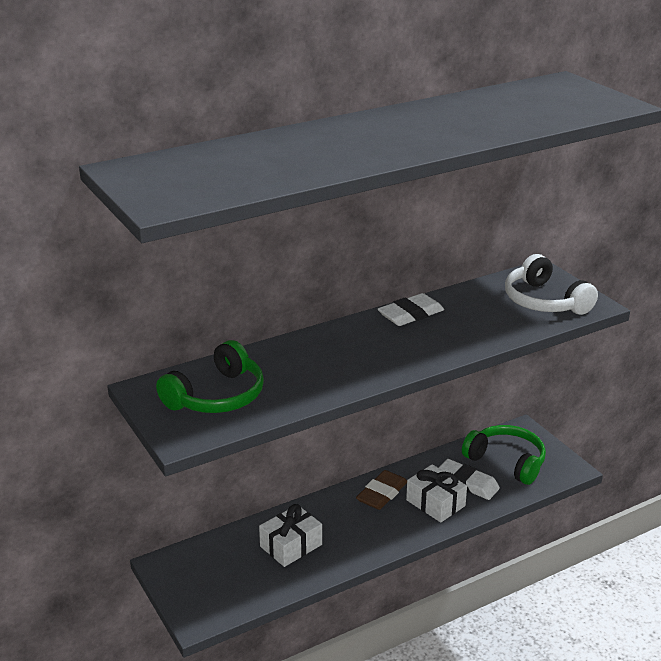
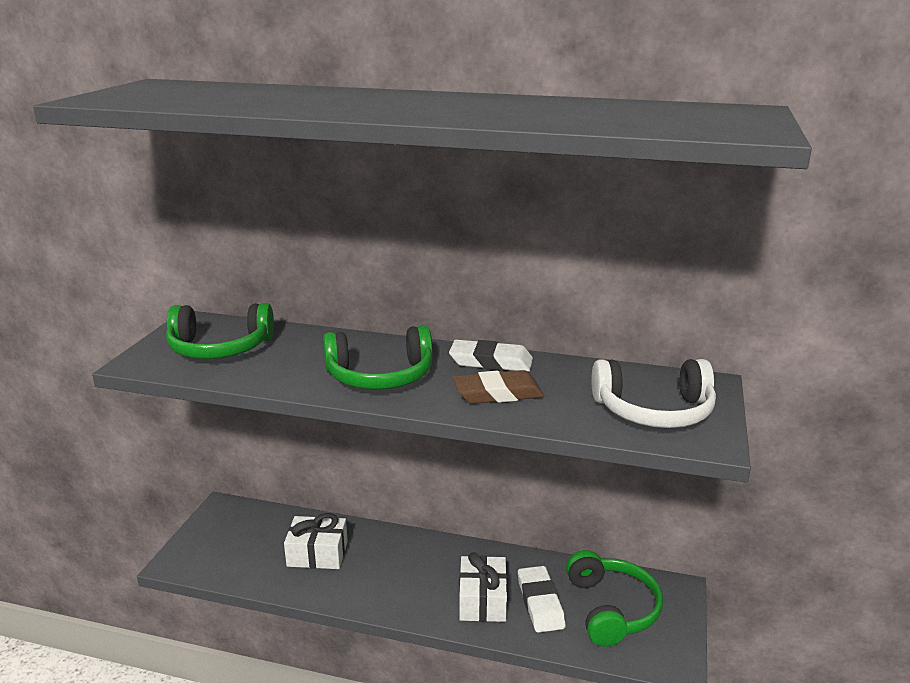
camera: 45 degrees right, 5 degrees down
(367, 357) = (380, 376): none -> green headphones
(382, 494) = (450, 561): brown eraser -> brown eraser (498, 393)
(544, 301) = (654, 411): white headphones -> white headphones turned 105 degrees counterclockwise

